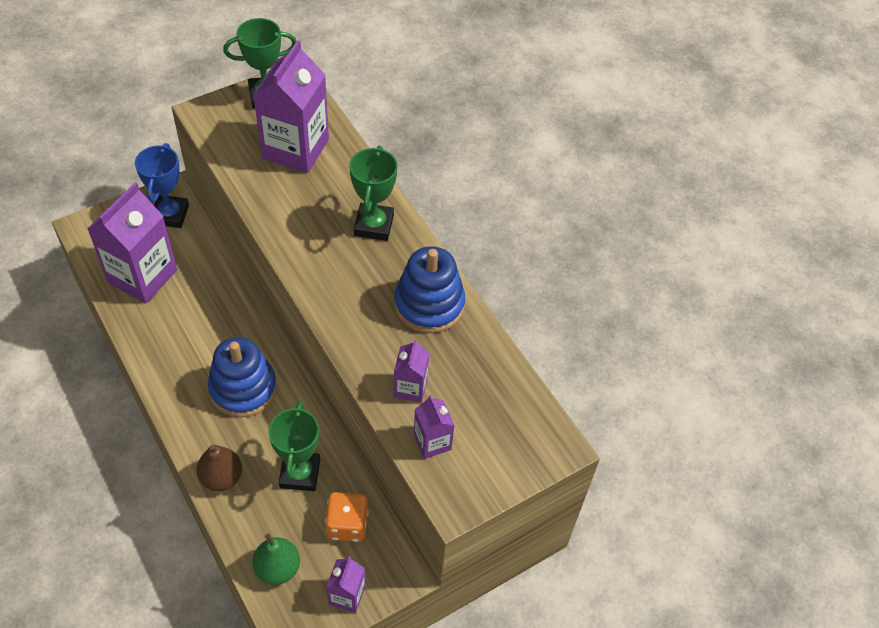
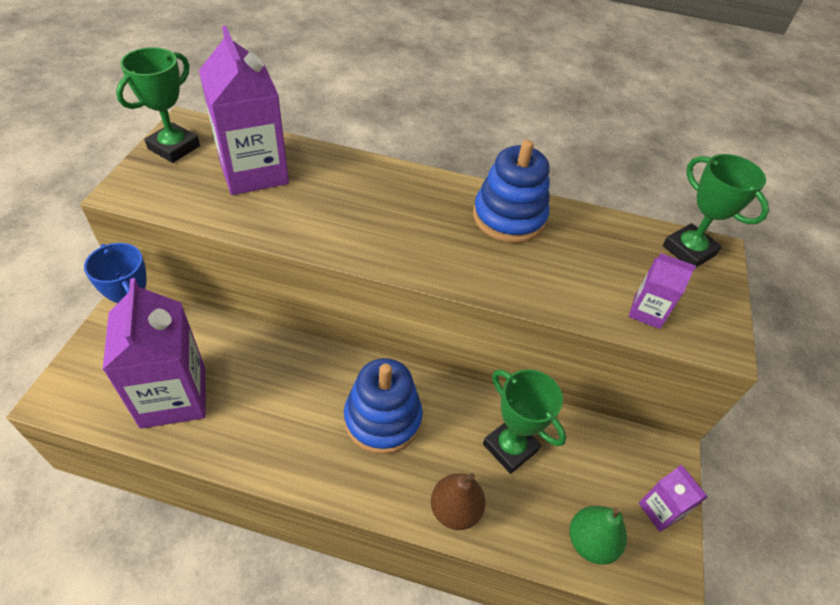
camera: 45 degrees left, 5 degrees down
(347, 525) = (591, 454): orange dice -> none
(374, 225) = (393, 189): green trophy -> green trophy (689, 250)
(410, 388) = (579, 285): purple carton -> none

